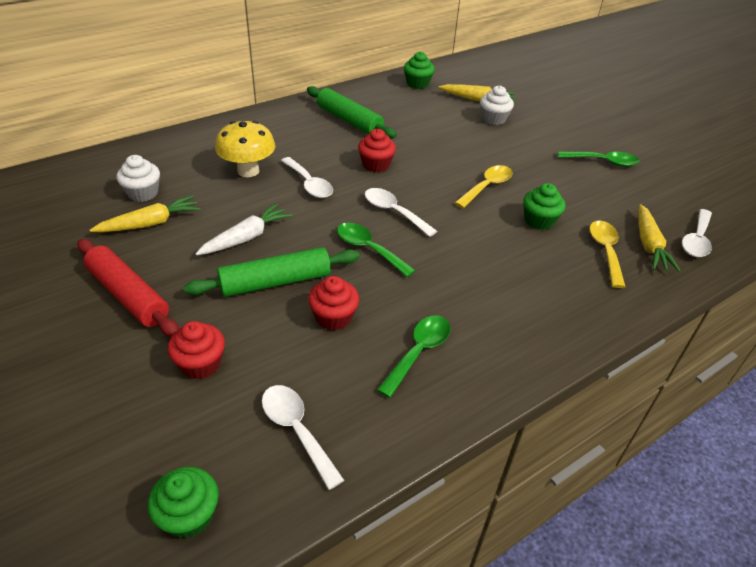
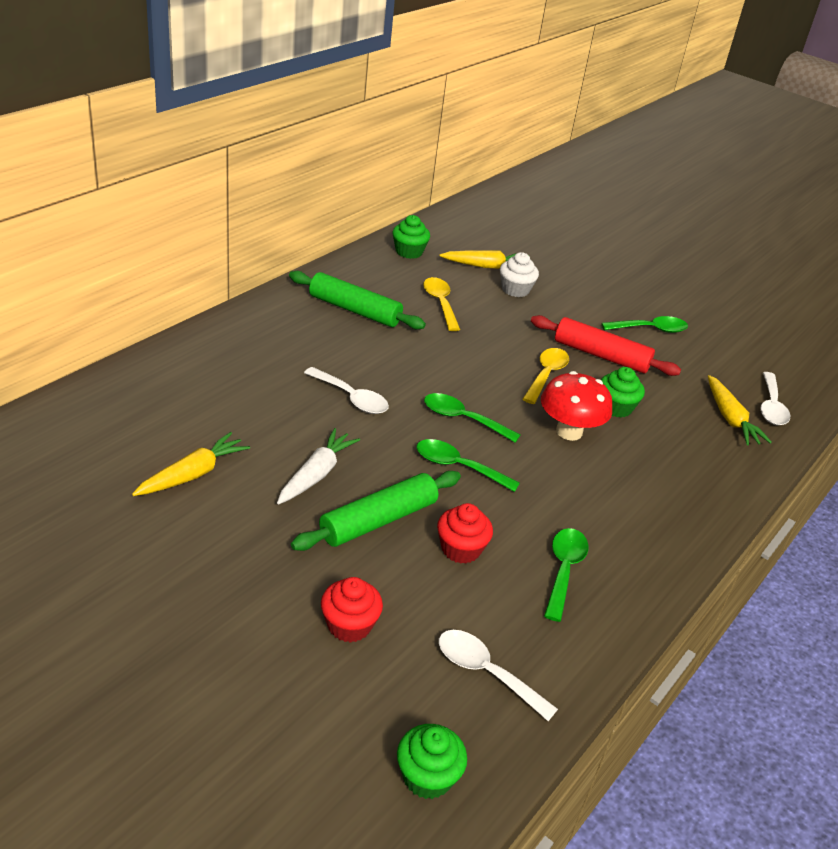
camera: 20 degrees left, 5 degrees down
(128, 295) = (221, 564): red rolling pin -> red rolling pin (601, 355)
(143, 193) = (159, 437): white cupcake -> none
(248, 171) = (271, 391): yellow mushroom -> none
(376, 165) = (414, 364): red cupcake -> none
(394, 212) = (463, 419): white spoon -> green spoon
(484, 235) = (569, 432): none -> red mushroom
(605, 251) = (693, 432): yellow spoon -> yellow spoon (440, 303)

